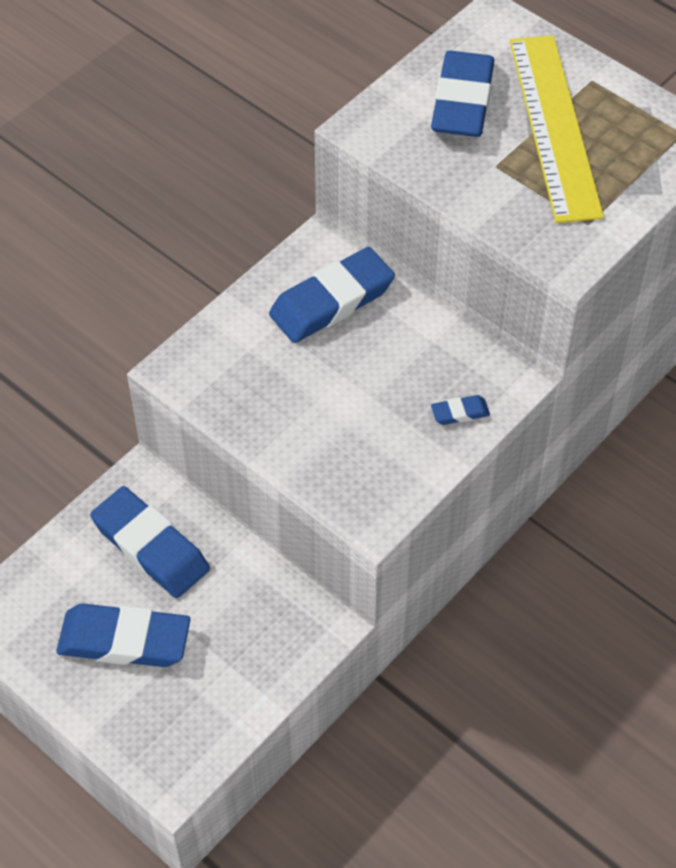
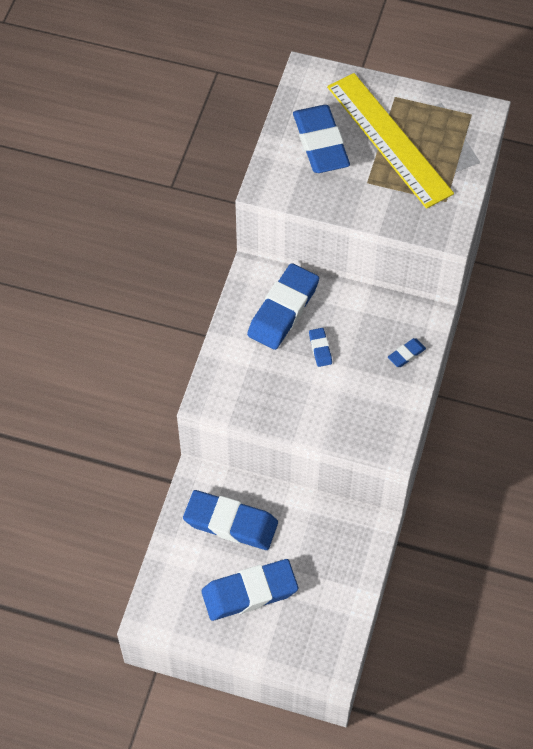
camera: 25 degrees left, 5 degrees up
(351, 364) = (320, 349): none -> blue eraser

